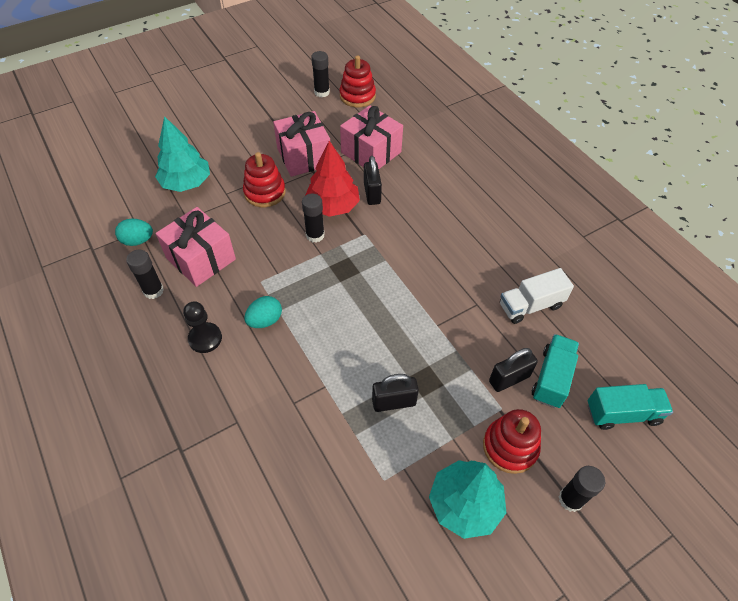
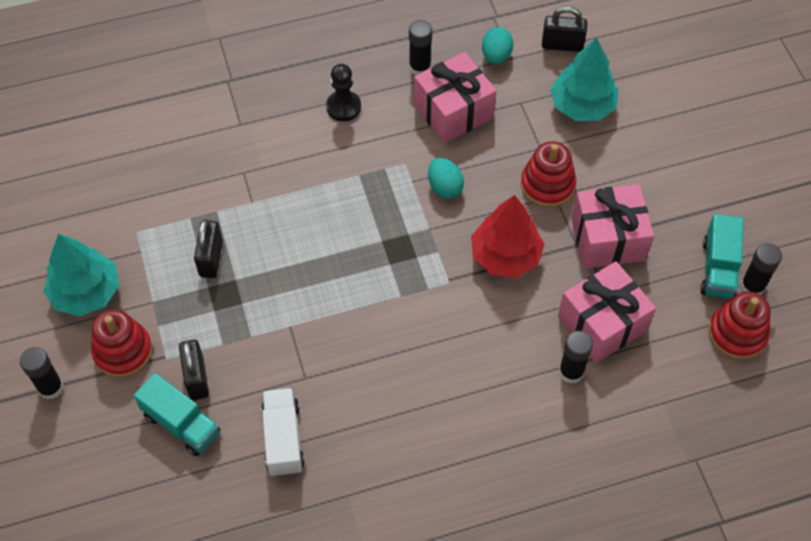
camera: 105 degrees right, 5 degrees up
(265, 320) = (349, 161): turquoise egg -> turquoise egg (444, 187)
(315, 235) = (460, 228): black glue stick -> black glue stick (571, 372)
(372, 193) = (519, 306): black padlock -> black padlock (562, 45)
(622, 413) = (113, 481): turquoise truck -> turquoise truck (718, 268)

